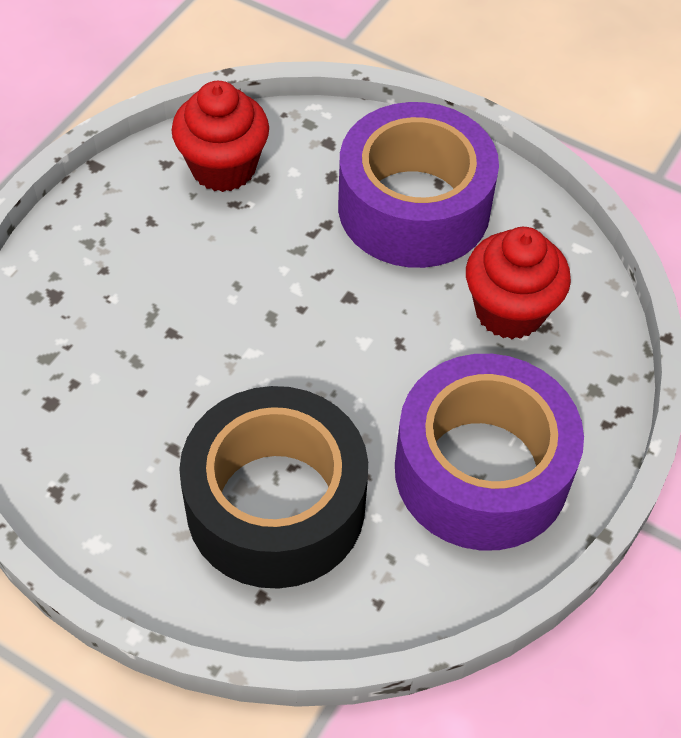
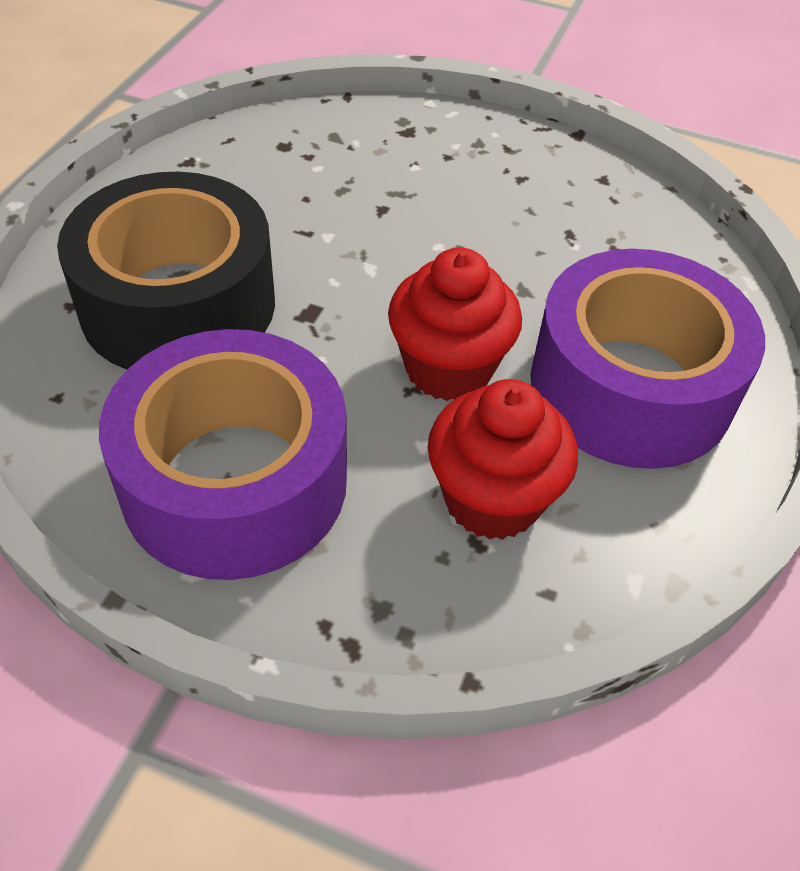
camera: 80 degrees right, 5 degrees down
(223, 167) = (617, 219): red cupcake -> red cupcake (448, 368)

